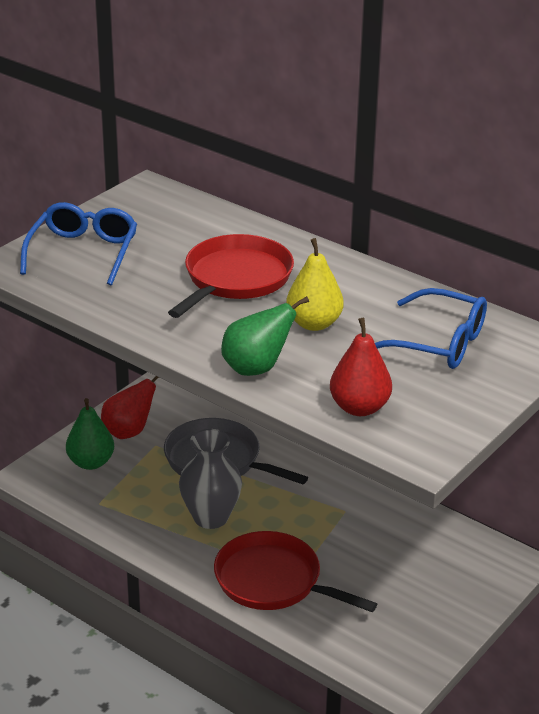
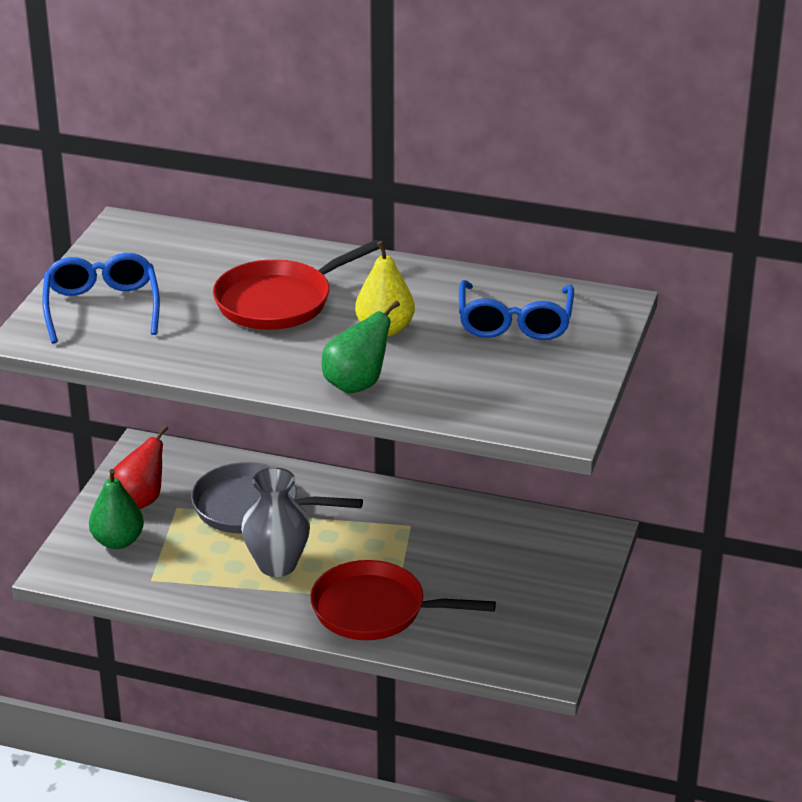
camera: 20 degrees left, 0 degrees up
(235, 279) = (278, 301): red pan -> red pan turned 135 degrees counterclockwise
(359, 408) = (478, 399): red pear -> none
(438, 343) = (515, 322): blue glasses -> blue glasses turned 90 degrees clockwise

